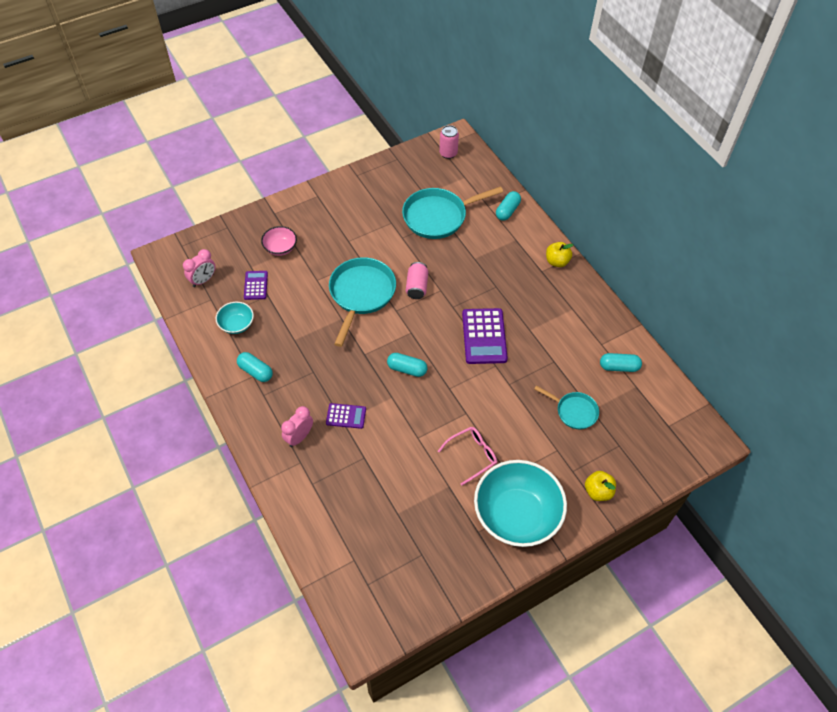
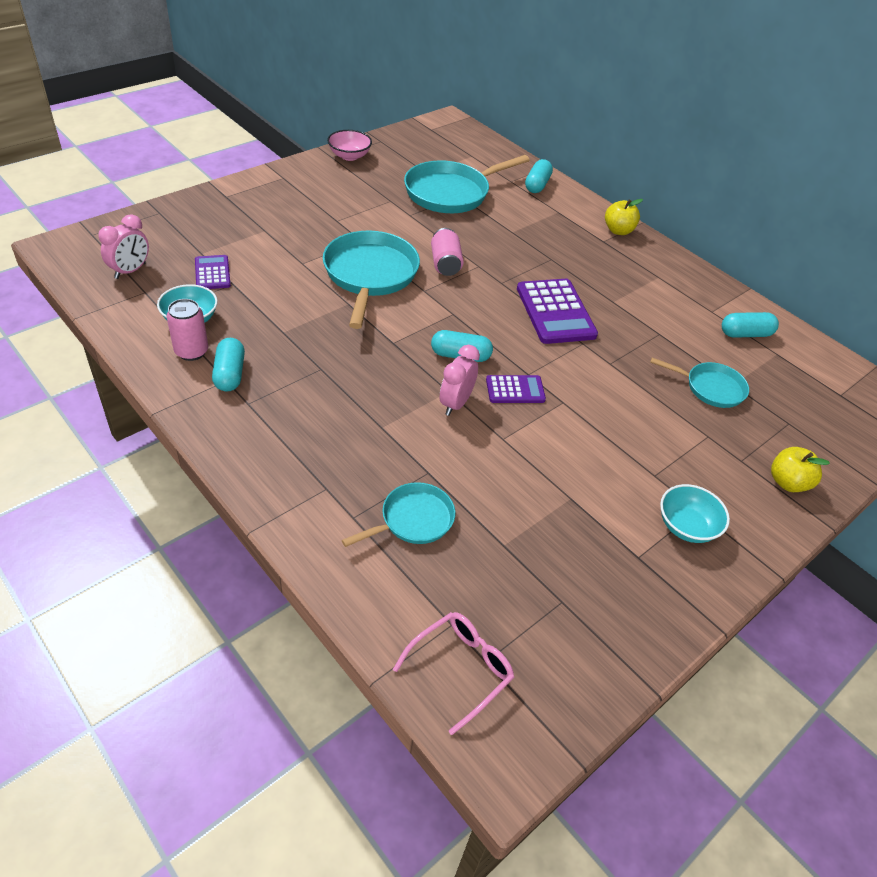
camera: 15 degrees left, 10 degrees down
(255, 371) = (230, 374): turquoise capsule -> turquoise capsule turned 60 degrees clockwise
(280, 248) = (242, 231): pink bowl -> pink bowl (349, 156)
(299, 437) = (317, 454): pink clock -> pink clock (456, 403)
(346, 416) = (385, 420): purple calculator -> purple calculator (515, 390)
(347, 490) = (413, 520): none -> turquoise pan
(448, 153) = (444, 135): pink can -> pink can (191, 351)
(472, 455) = (591, 454): pink glasses -> pink glasses (461, 669)
(516, 515) = (686, 526): turquoise bowl -> turquoise bowl, size x0.47

